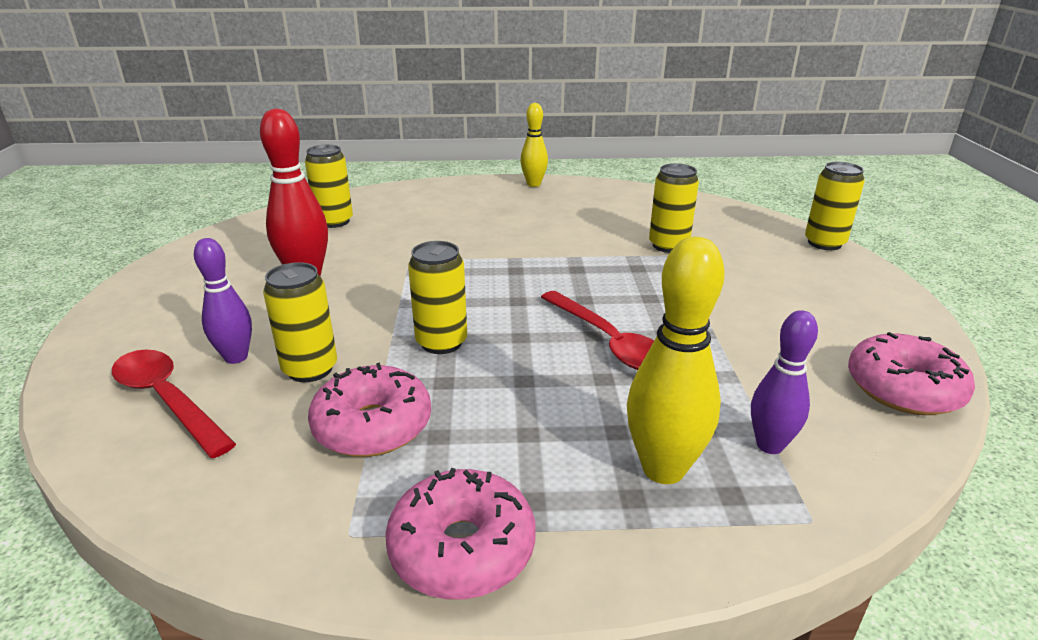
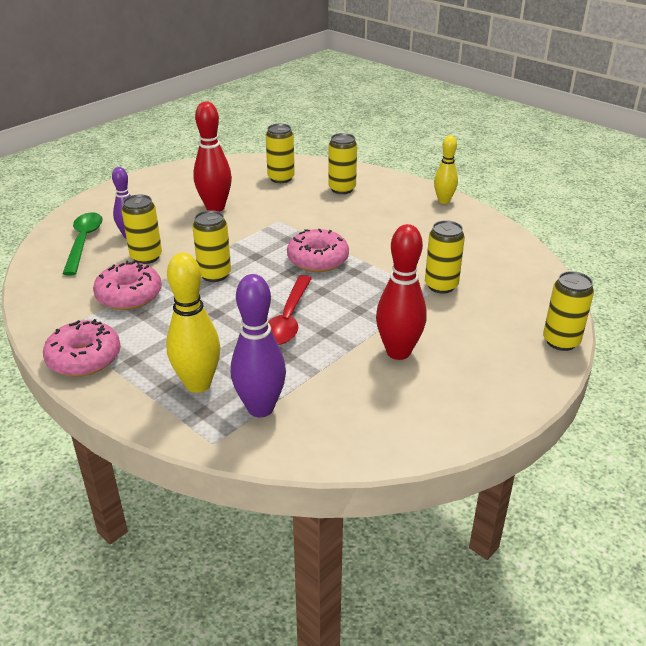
camera: 45 degrees right, 5 degrees up
(167, 400) = (83, 242): red spoon -> green spoon
(421, 208) = (342, 189): none -> yellow can
(754, 314) = (398, 352): none -> red bowling pin
(769, 445) = (260, 408): purple bowling pin -> purple bowling pin, size x1.56
(903, 389) = (388, 437): pink donut -> pink donut (318, 260)

